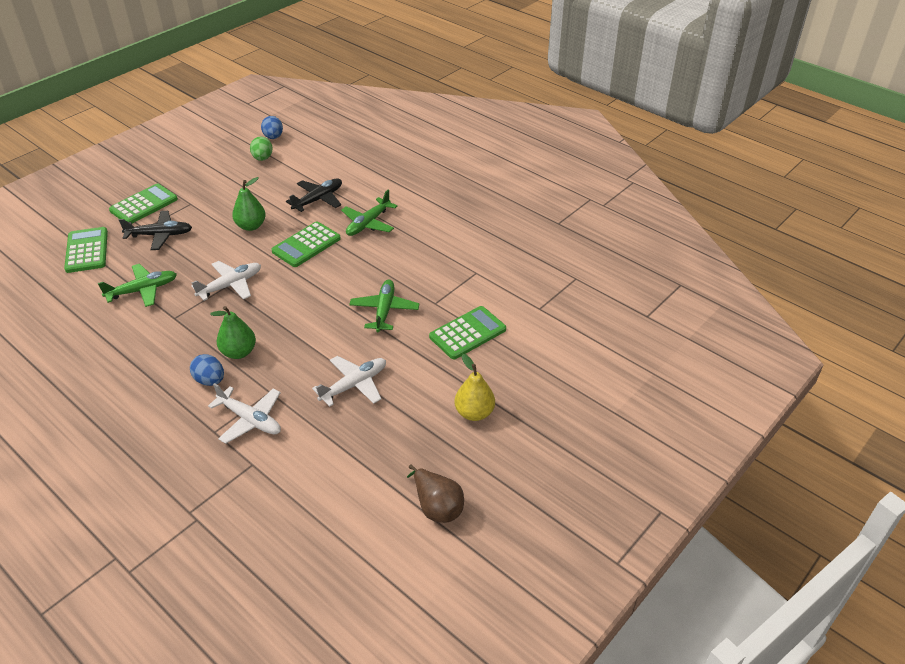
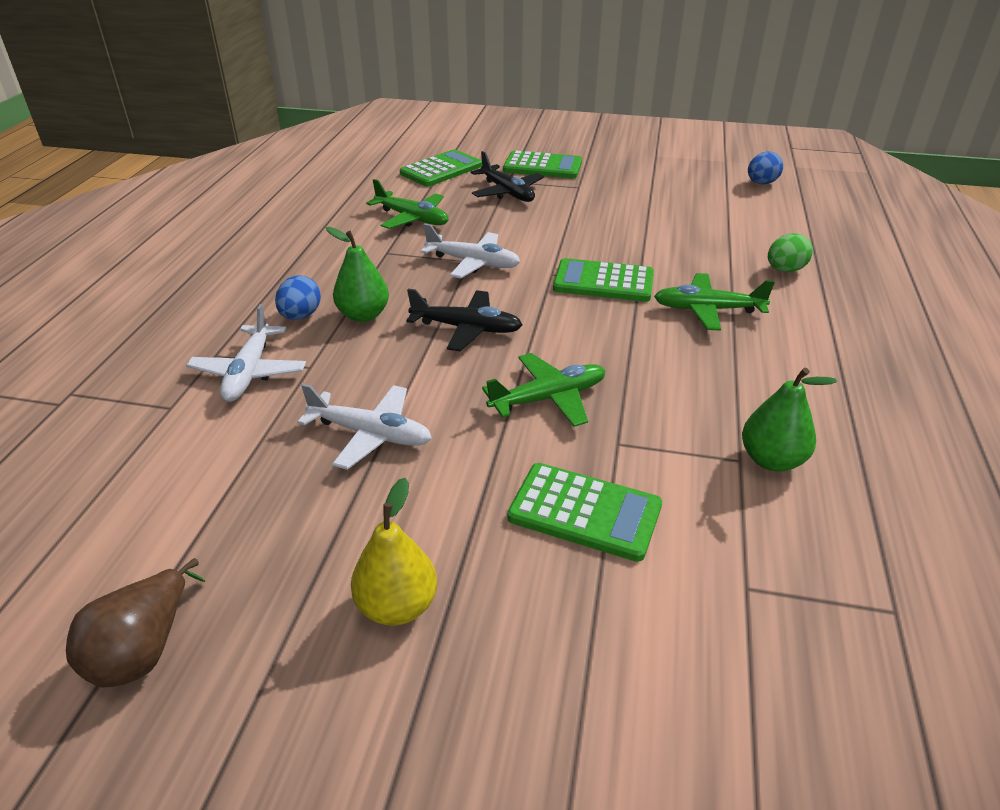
camera: 60 degrees right, 5 degrees down
(251, 226) = (589, 233): green pear -> green pear (771, 460)
(262, 158) = (714, 192): green egg -> green egg (785, 270)
(318, 199) = (698, 255): black plane -> black plane (467, 328)

